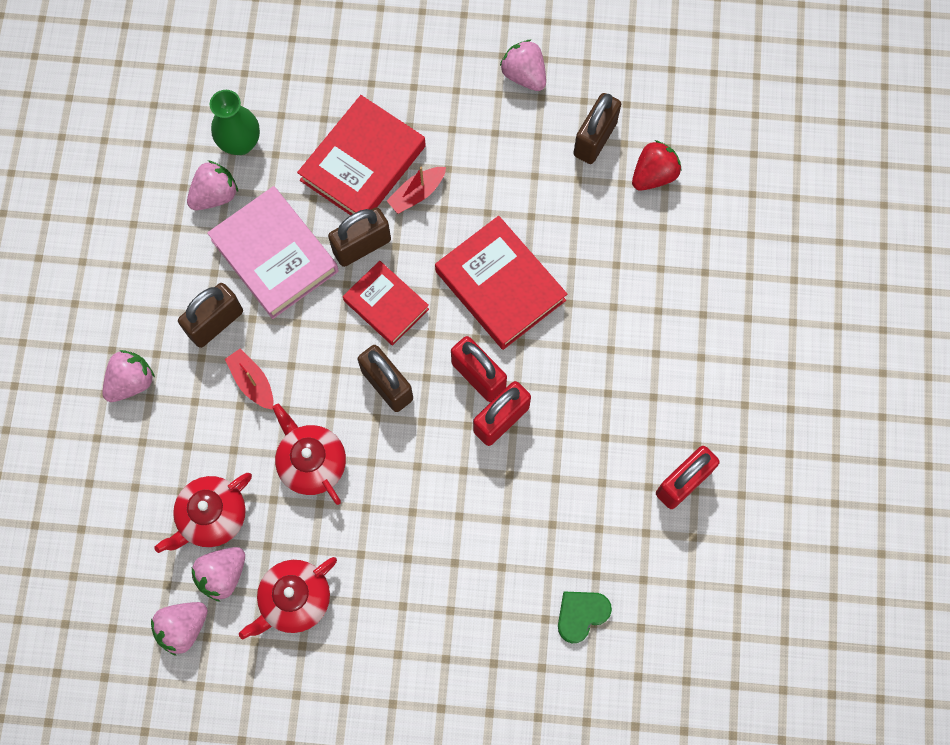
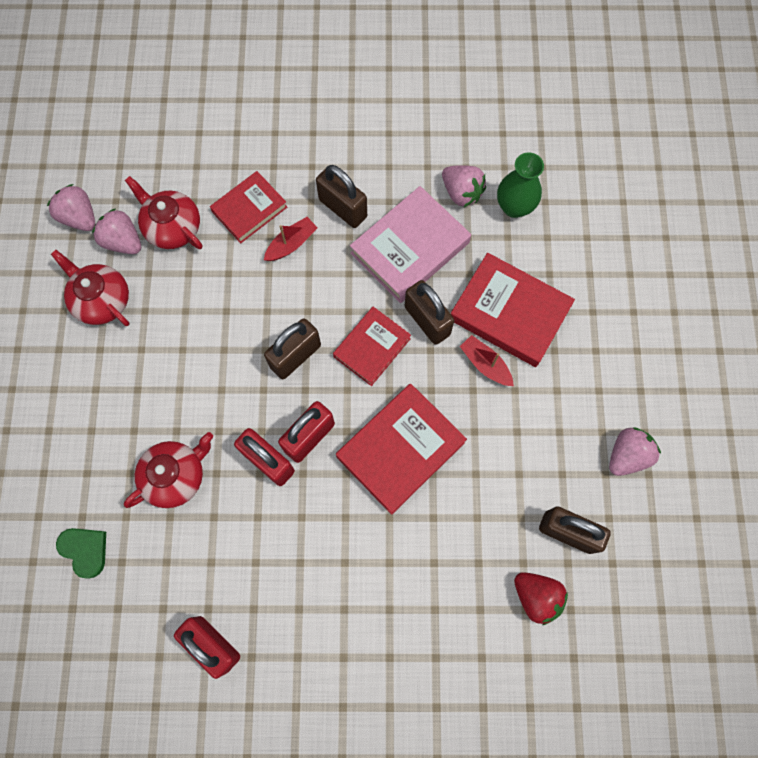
camera: 85 degrees right, 0 degrees up
(131, 382) = (286, 151): pink strawberry -> none
(202, 427) = (249, 209): none -> red book
(312, 462) = (221, 300): red teapot -> red teapot (175, 476)

